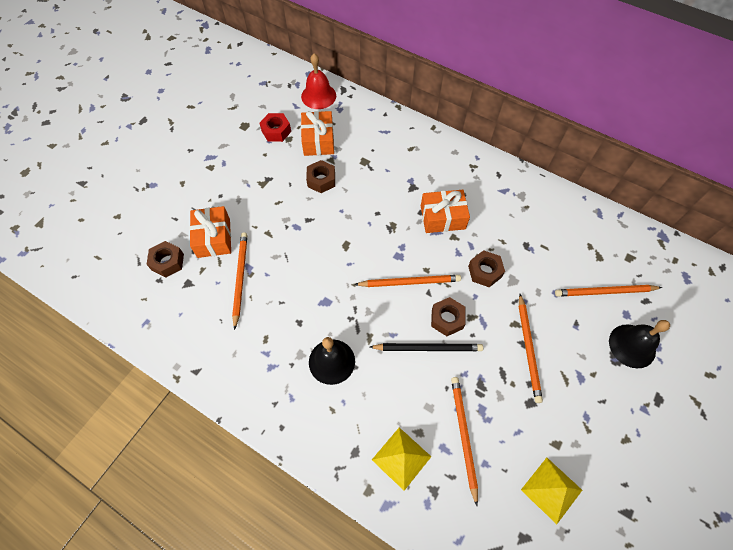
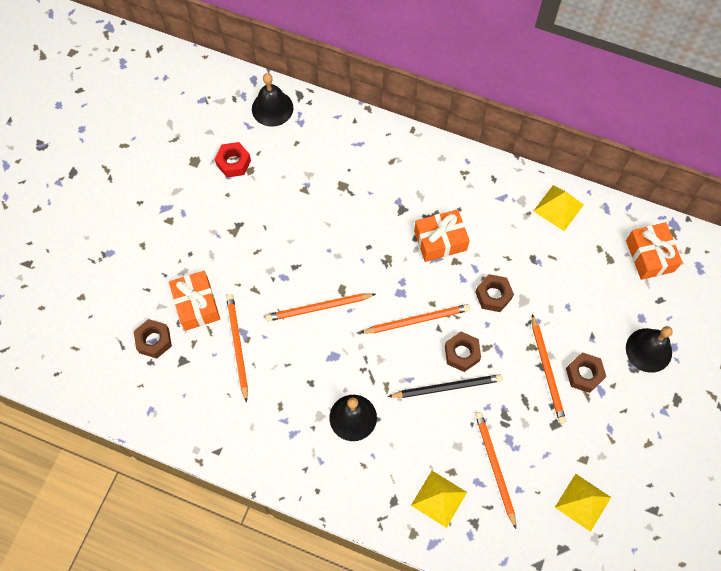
camera: 10 degrees left, 5 degrees up
(318, 96) = (272, 108): red bell -> black bell
(318, 140) = (285, 167): orange gift -> orange gift (649, 256)
(321, 180) = (299, 217): brown nut -> brown nut (584, 374)
(554, 206) = (558, 207): none -> yellow pyramid
(604, 292) = (618, 297): orange pencil -> orange pencil (318, 308)

